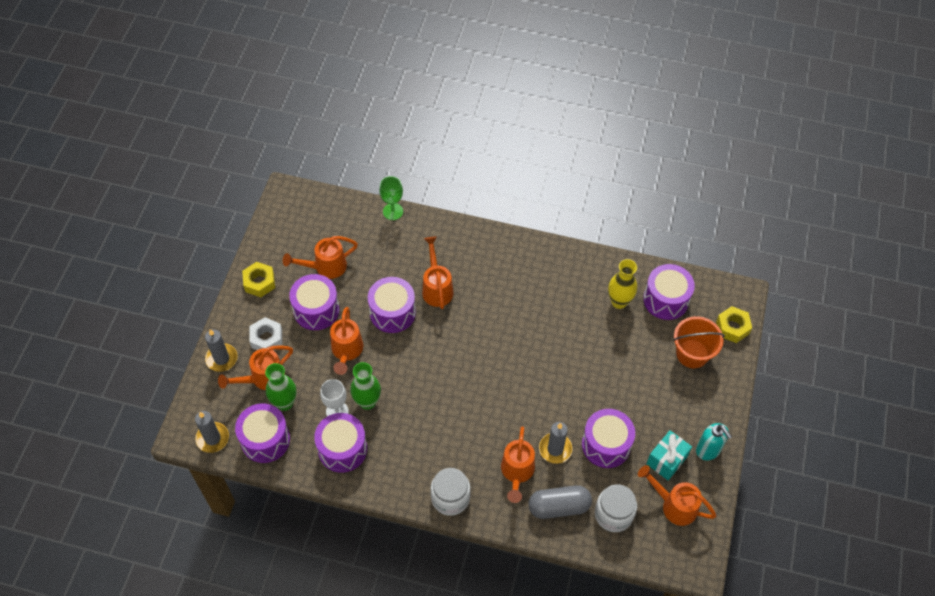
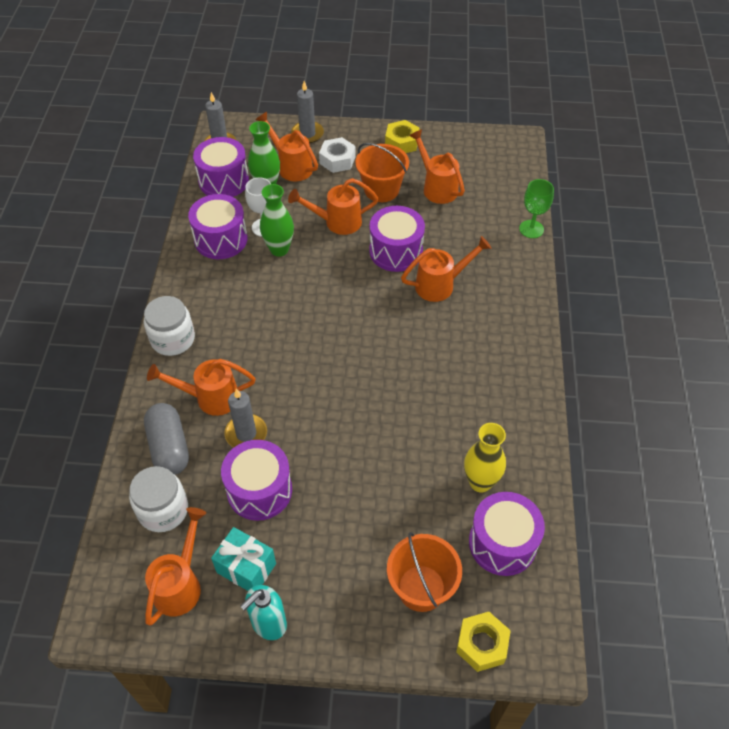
camera: 80 degrees right, 5 degrees down
(316, 310) = (381, 190): purple drum -> orange bucket

